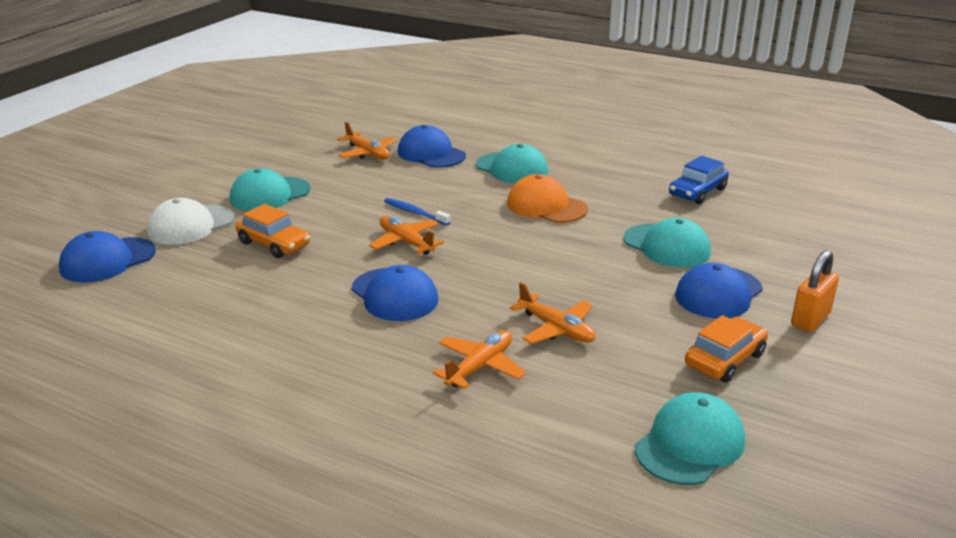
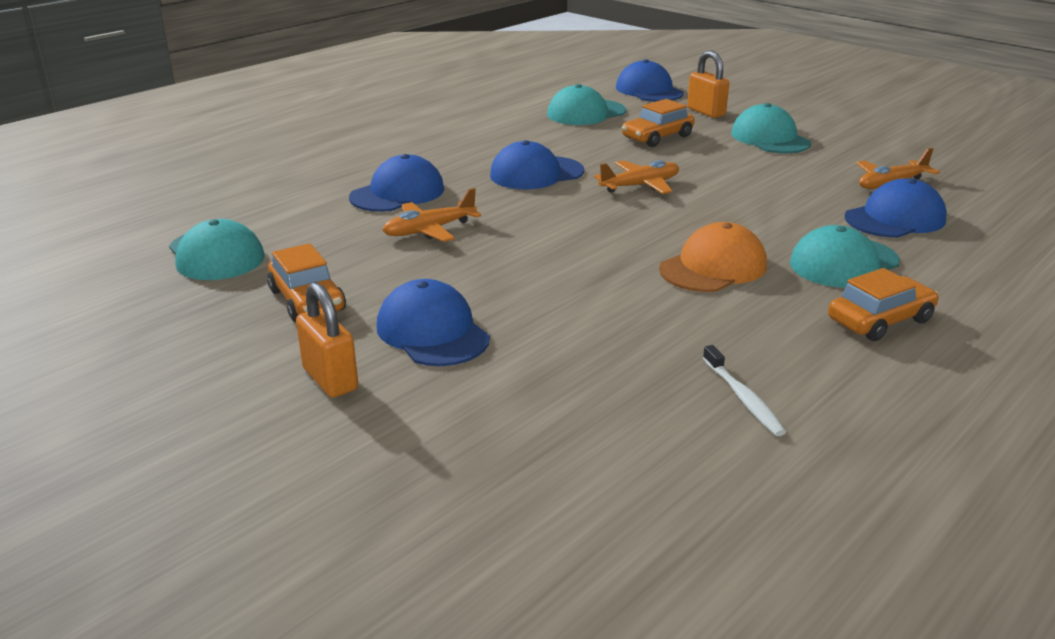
camera: 105 degrees right, 0 degrees up
(191, 225) = (706, 112): white cap -> orange padlock
(415, 213) = (711, 195): blue toothbrush -> none
(480, 366) = (397, 193): orange plane -> blue cap
(582, 161) = (880, 320): none -> orange car
(666, 246) = (568, 326): turquoise cap -> turquoise cap (586, 113)
(697, 192) = (743, 398): blue car -> white toothbrush

